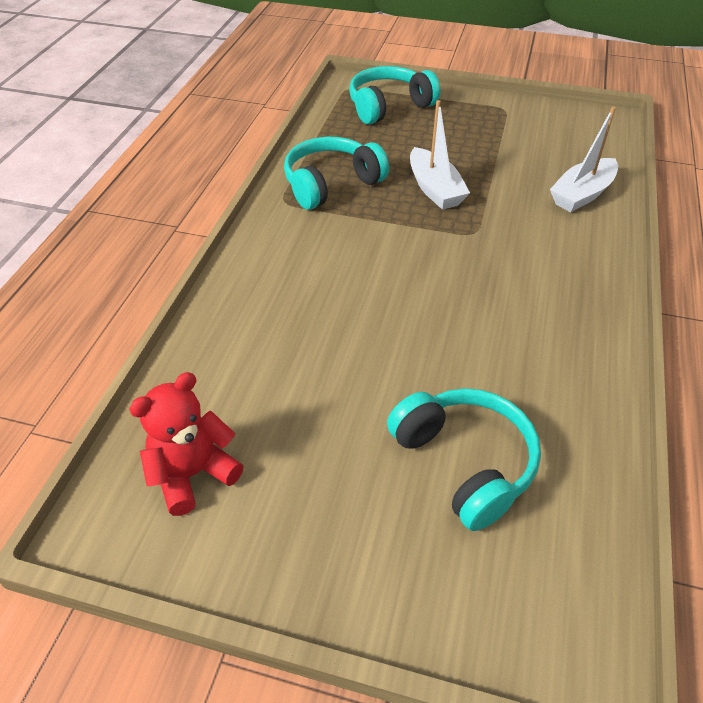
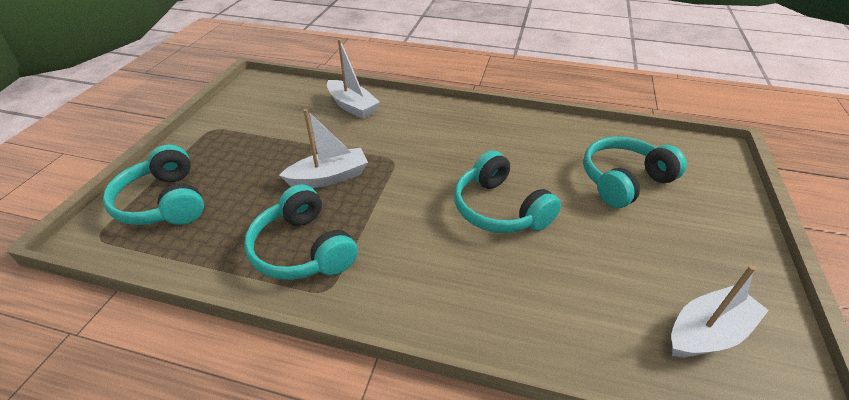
camera: 90 degrees left, 5 degrees down
(193, 474) = (707, 332): red teddy bear -> white boat
(392, 317) = (499, 209): none -> turquoise headphones

